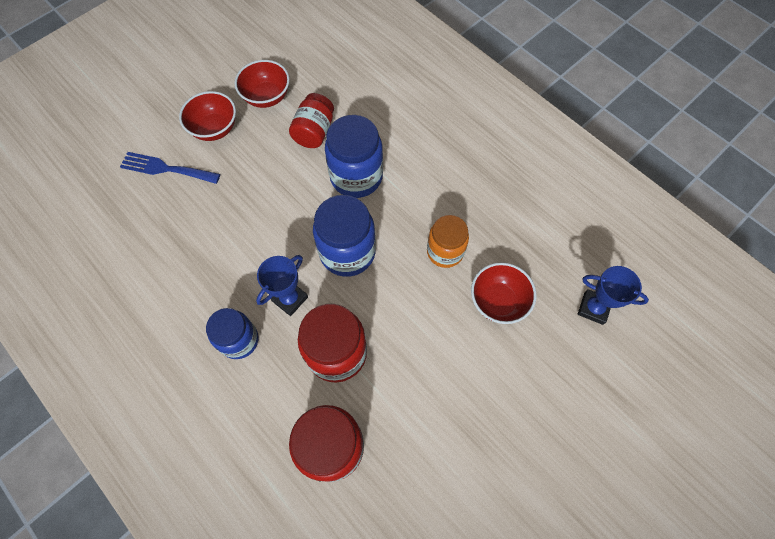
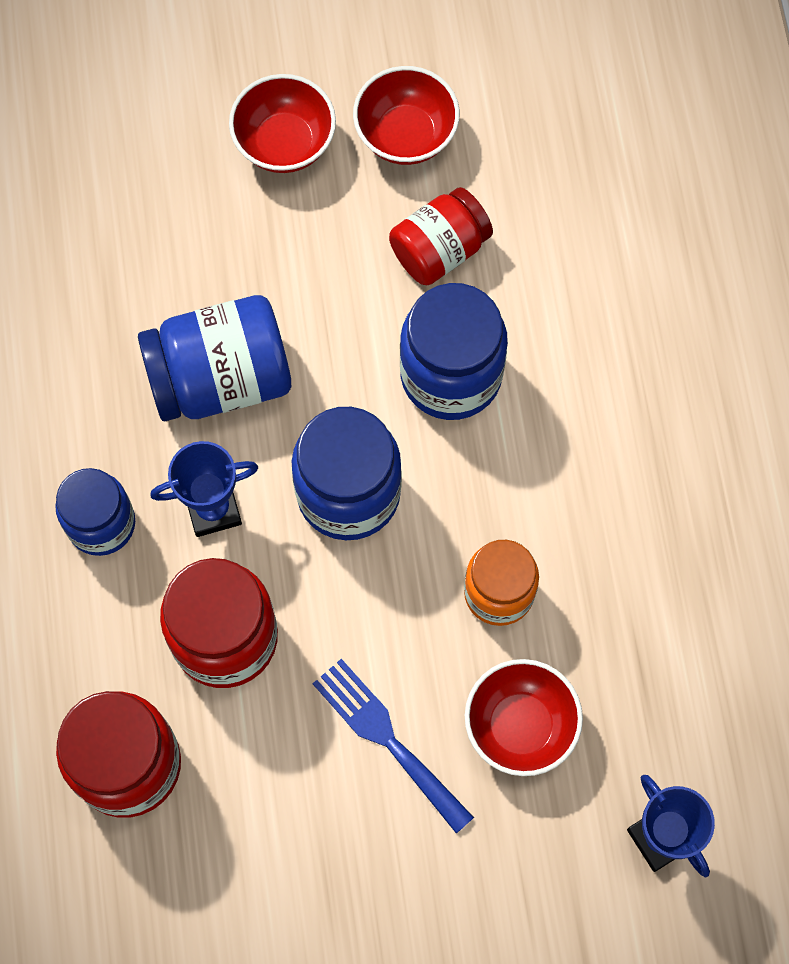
camera: 35 degrees right, 5 degrees up
(166, 168) = (166, 168): blue fork -> blue fork (387, 739)
(253, 240) = (221, 378): none -> blue jar

